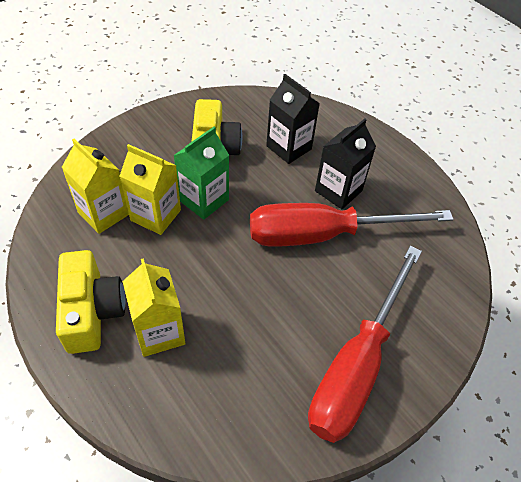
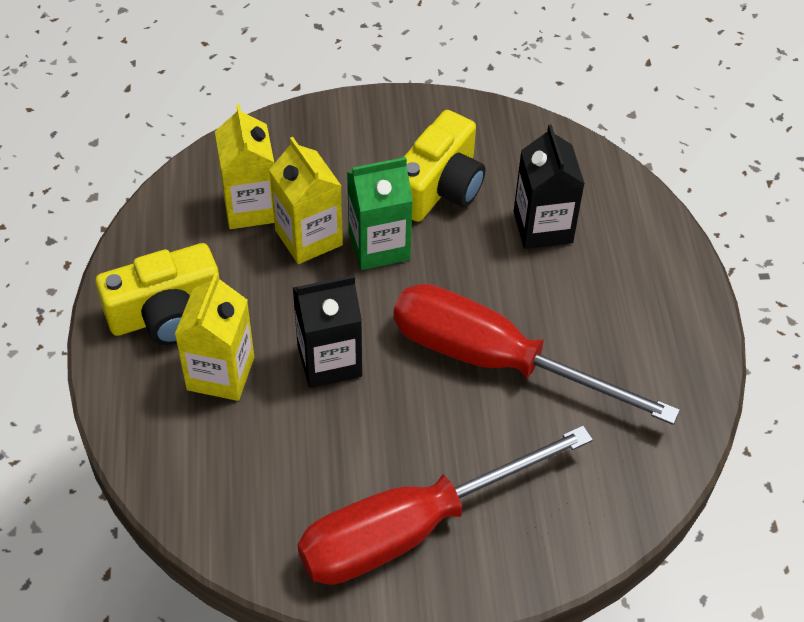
camera: 35 degrees right, 0 degrees up
(92, 311) = (166, 314): yellow camera -> yellow camera turned 45 degrees clockwise
(338, 191) = (563, 315): black carton -> black carton (329, 361)

